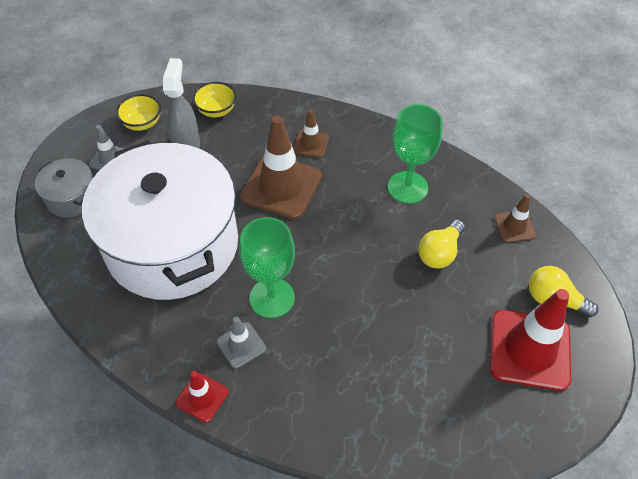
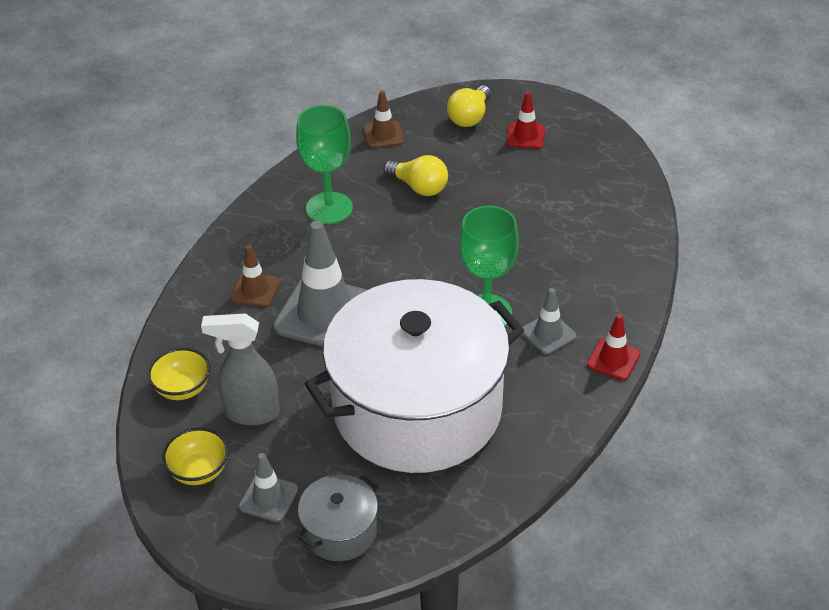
camera: 90 degrees left, 10 degrees down
(281, 186) = (325, 314): brown traffic cone -> grey traffic cone
(529, 349) = (525, 136): red traffic cone -> red traffic cone, size x0.50

